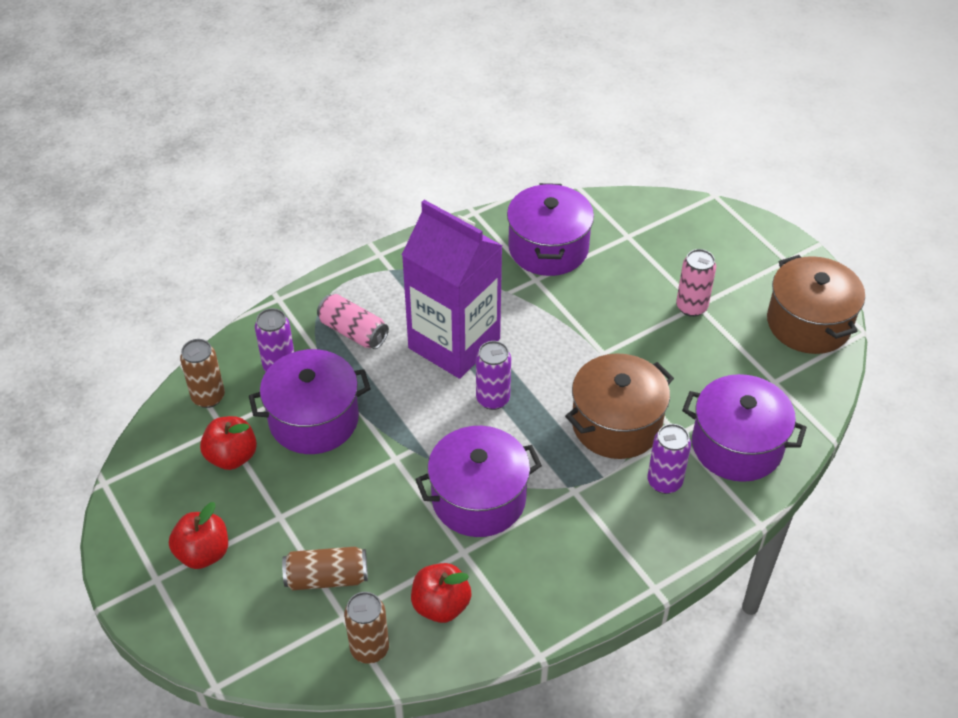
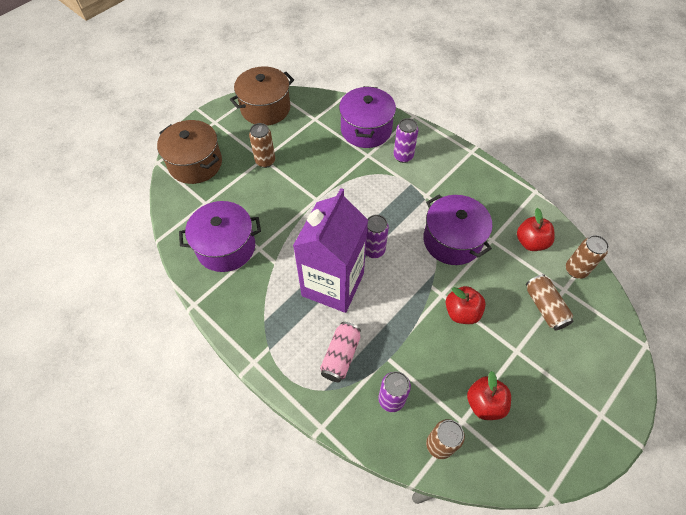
camera: 105 degrees left, 10 degrees up
(203, 553) = (567, 391): red apple -> red apple (461, 312)
(314, 419) = (430, 356): purple pot -> none
(616, 424) = (370, 183): brown pot -> brown pot (195, 163)
(691, 307) = (265, 161): pink can -> brown can

